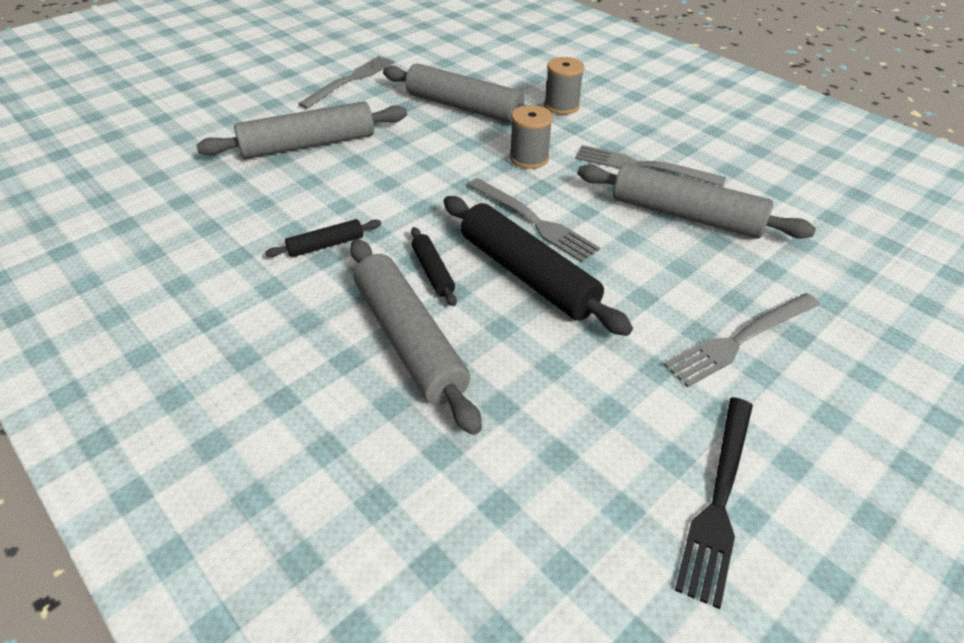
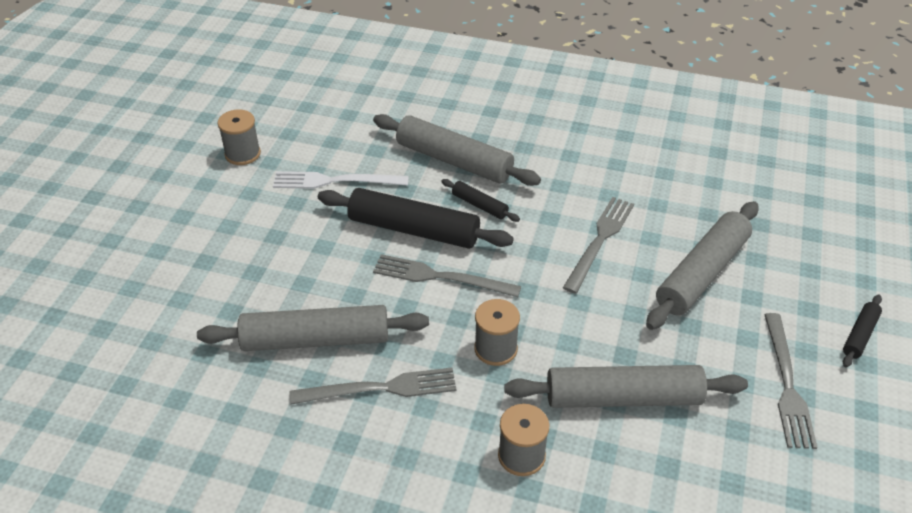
camera: 150 degrees right, 0 degrees up
(326, 245) = (570, 193): black rolling pin -> black rolling pin (860, 335)
(587, 378) = (335, 181): none -> white fork
(718, 499) = (242, 154): black fork -> grey spool
(740, 340) = (245, 242): grey fork -> grey fork (600, 241)

